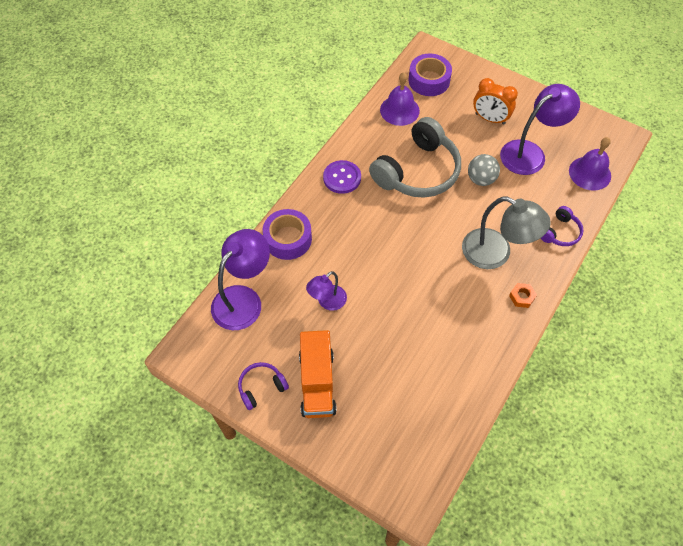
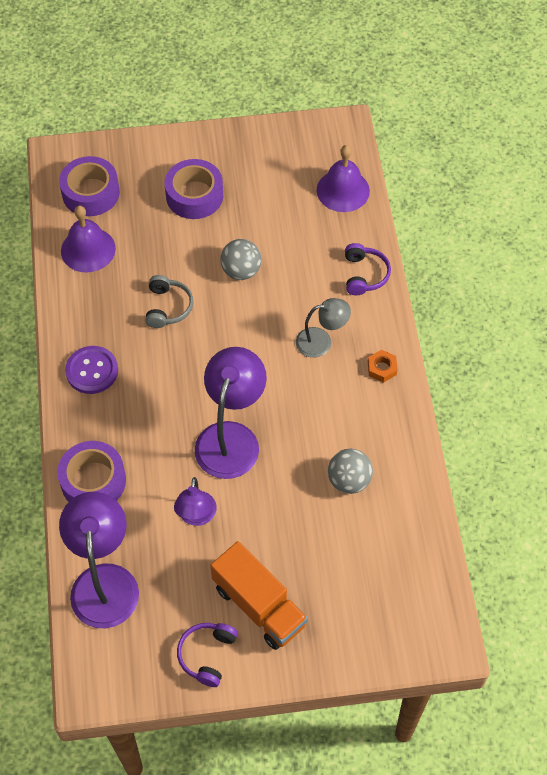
camera: 40 degrees left, 0 degrees up
(417, 171) = (167, 307): grey headphones -> grey headphones, size x0.47
(439, 350) = (349, 480): none -> grey ball
(490, 119) = (194, 196): orange clock -> purple tape
(496, 254) = (321, 341): grey lamp -> grey lamp, size x0.58
(530, 153) = (267, 207): purple lamp -> purple lamp (231, 437)

